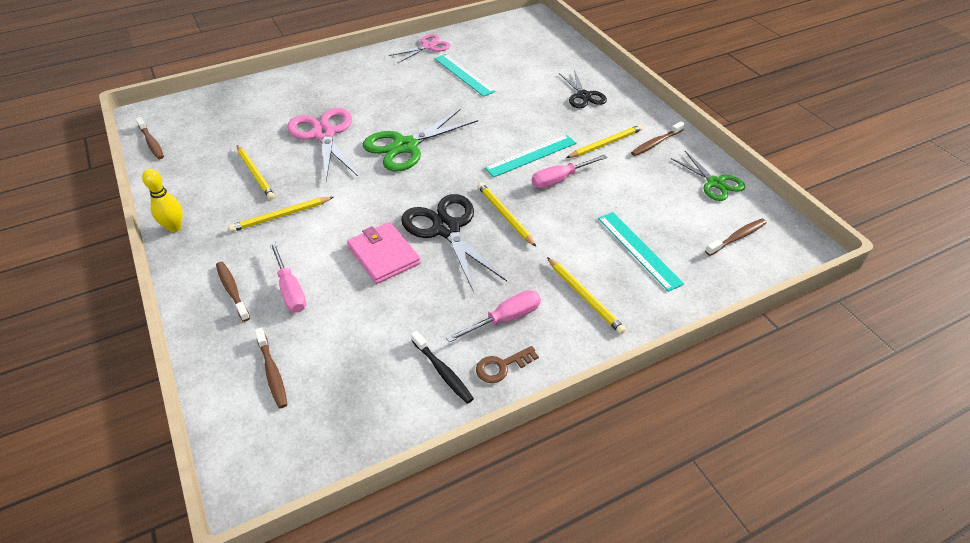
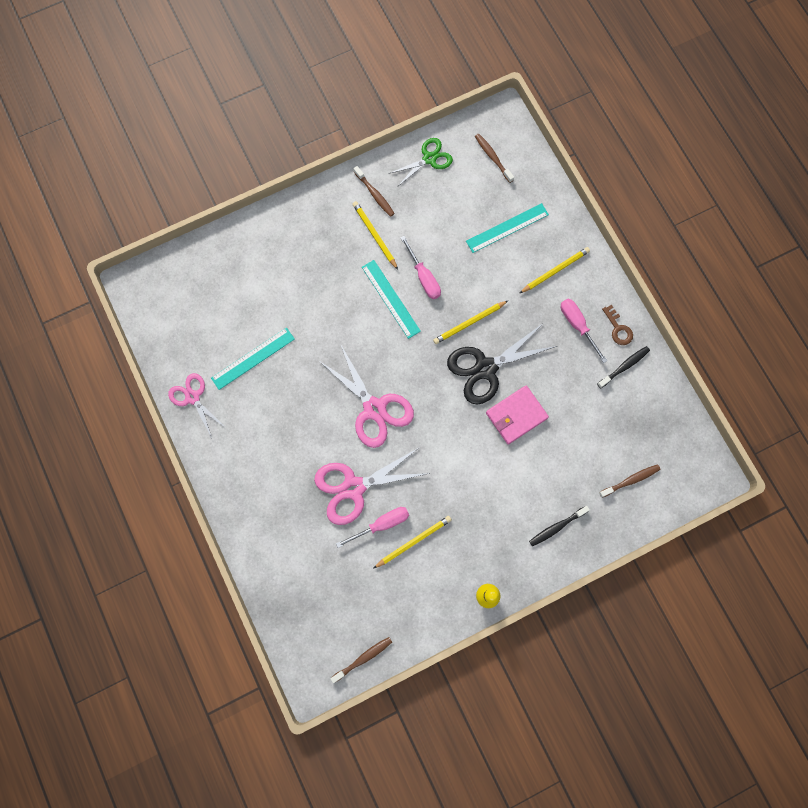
camera: 90 degrees left, 30 degrees up
(232, 290) = (556, 527): brown toothbrush -> black toothbrush
(281, 216) = (471, 506): yellow pencil -> none
(290, 290) = (554, 482): pink screwdriver -> pink screwdriver (381, 524)
(405, 146) = (374, 409): green scissors -> pink scissors
(583, 96) = (297, 246): black scissors -> none

